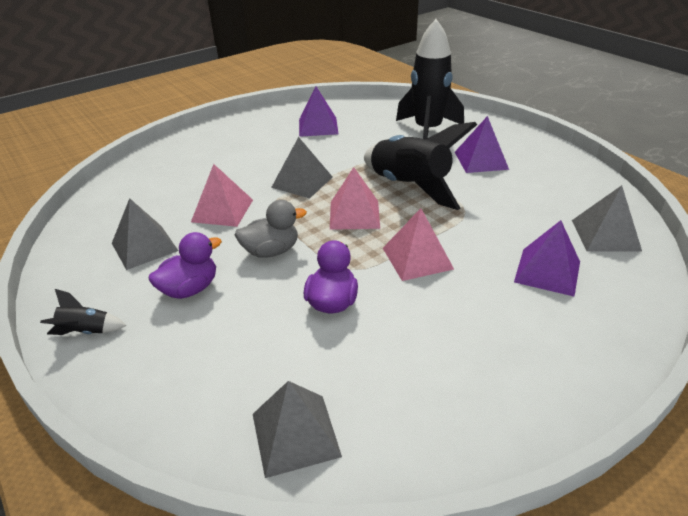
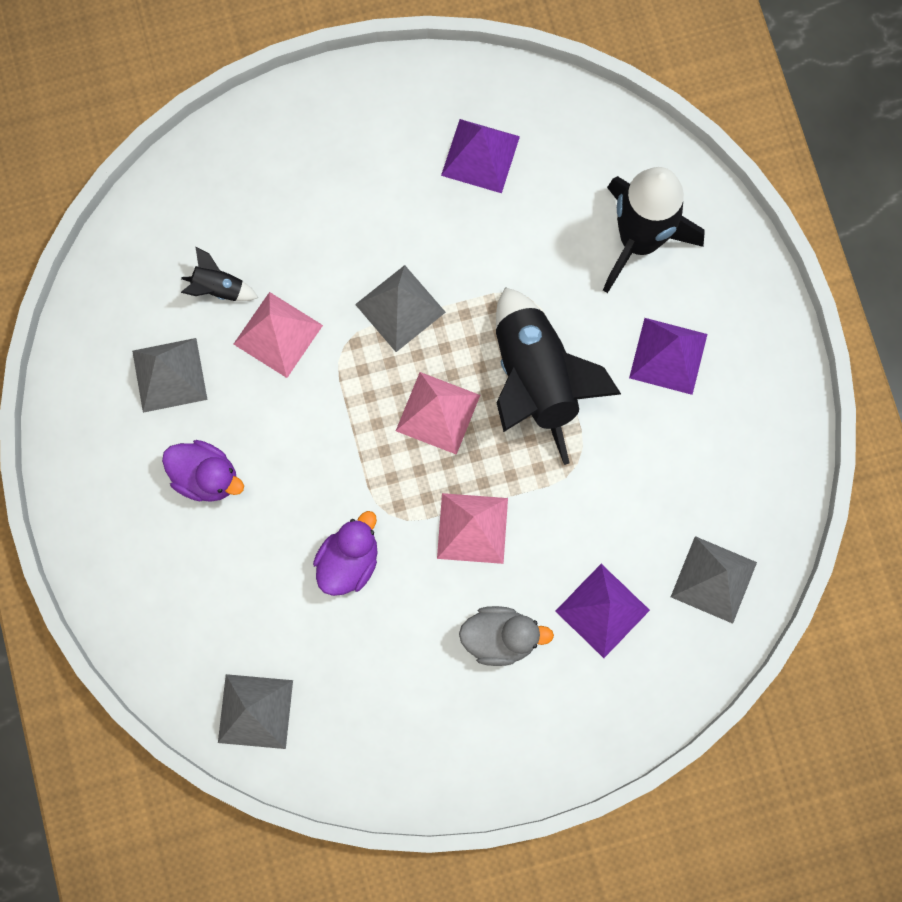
camera: 20 degrees right, 40 degrees up
(86, 331) = (91, 501): black rocket -> black rocket (218, 288)
(190, 289) = (206, 477): purple duck -> purple duck turned 45 degrees clockwise
(271, 251) = (313, 445): grey duck -> grey duck (500, 638)

